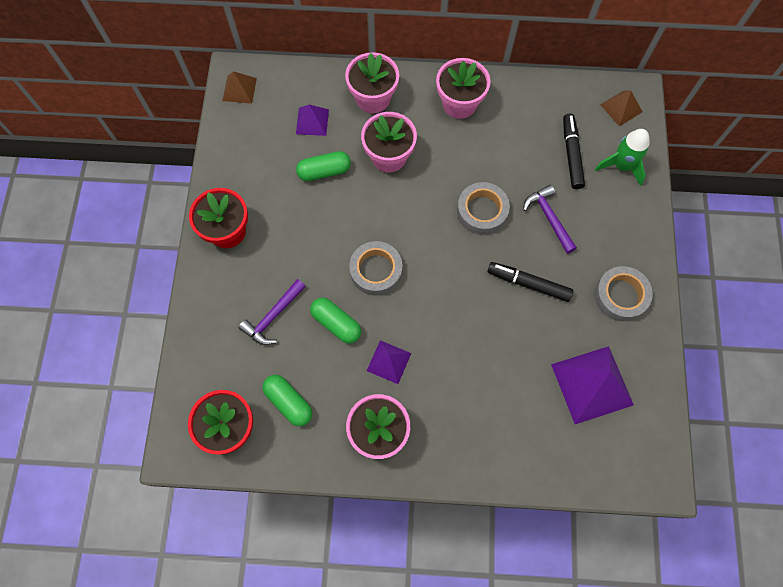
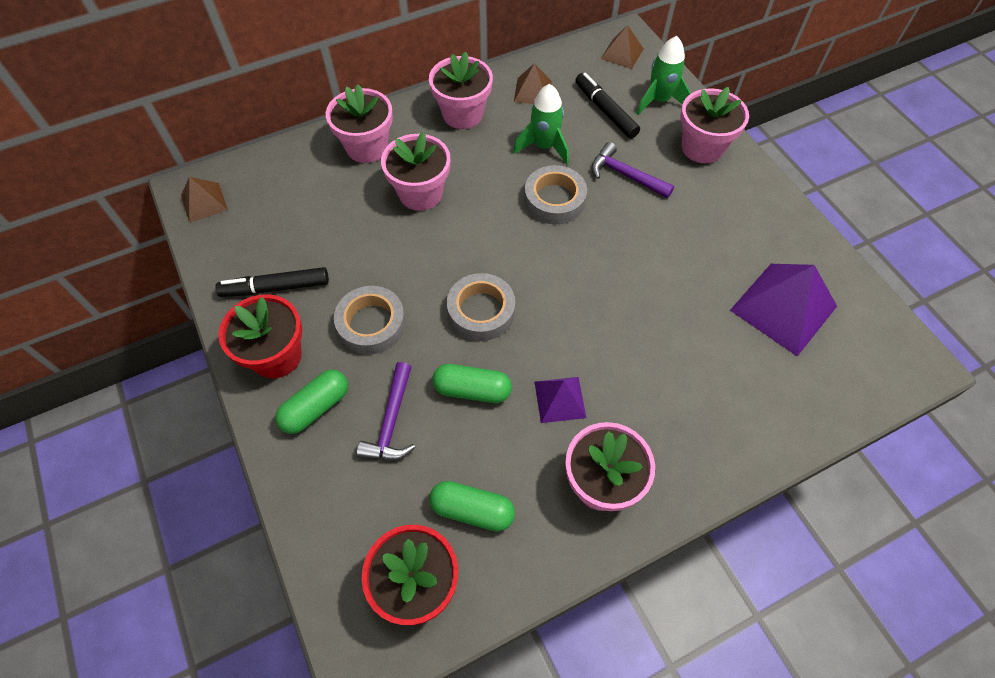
camera: 30 degrees left, 10 degrees down
(312, 121) = (311, 197): purple pyramid -> none
(324, 171) = (357, 240): green capsule -> green capsule (316, 407)
(503, 162) = (544, 146): none -> green rocket
(525, 109) = (532, 91): none -> brown pyramid
(528, 283) = (650, 245): black marker -> black marker (275, 287)
(620, 296) = (746, 212): grey tape -> grey tape (371, 324)
(626, 225) = (702, 147): none -> pink flower pot

